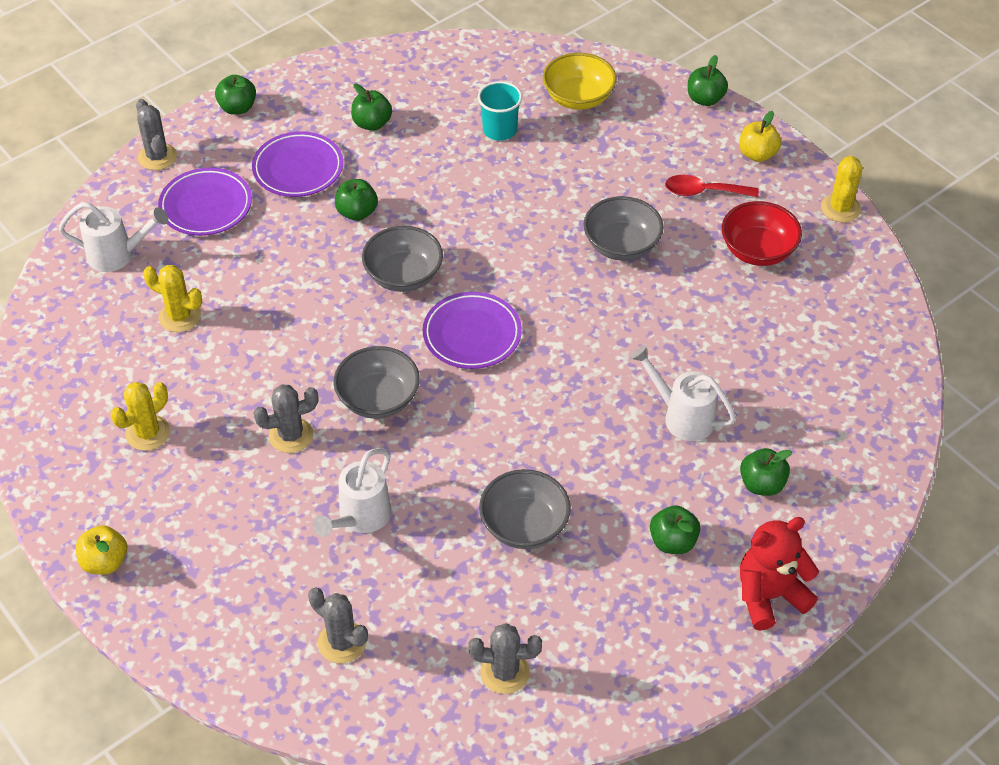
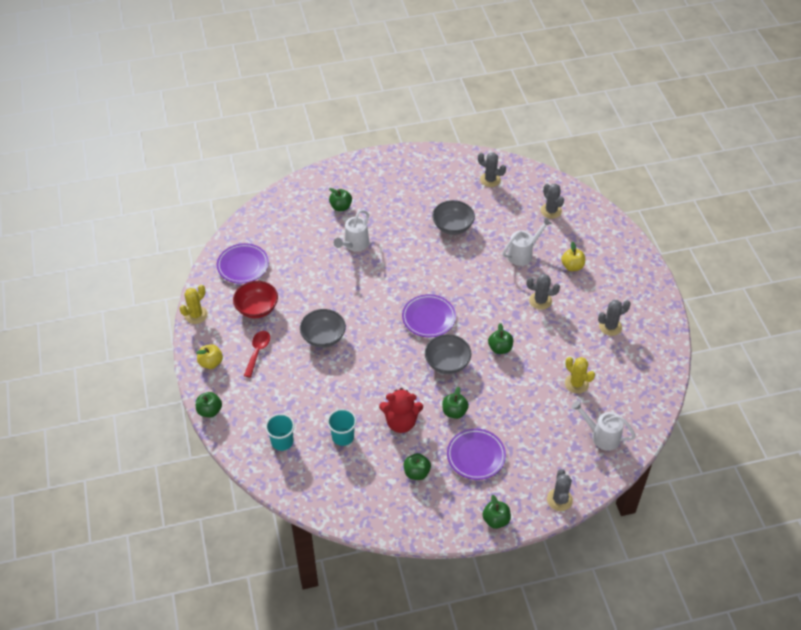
camera: 155 degrees left, 0 degrees up
(105, 562) = (644, 275): yellow apple -> yellow apple (572, 266)
(148, 433) = (610, 326): yellow cactus -> grey cactus
(206, 206) = (540, 450): purple plate -> purple plate (243, 266)
(378, 399) = (491, 303): grey bowl -> none
(578, 98) = (282, 441): yellow bowl -> turquoise cup
(673, 542) = (394, 199): green apple -> green apple (500, 348)
(682, 416) = (354, 245): white watering can -> white watering can turned 60 degrees clockwise
(703, 191) = (258, 351): red spoon -> red spoon turned 105 degrees counterclockwise
(769, 596) = (369, 169): red teddy bear -> red teddy bear (401, 422)

